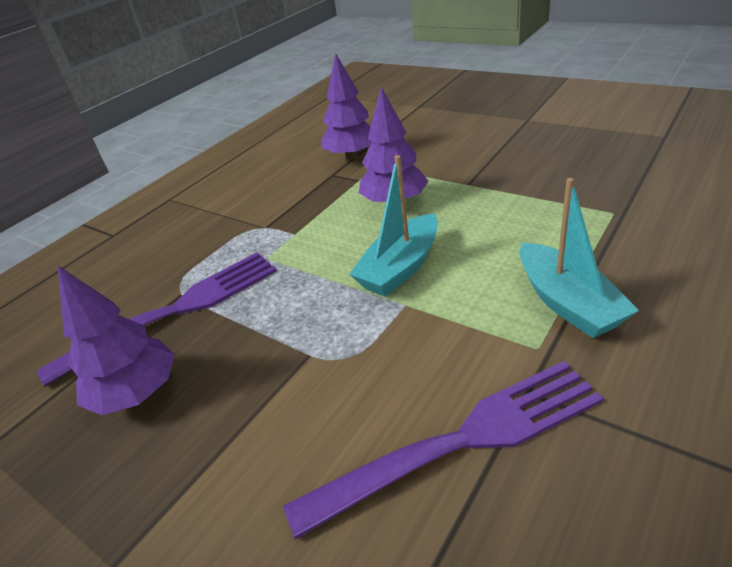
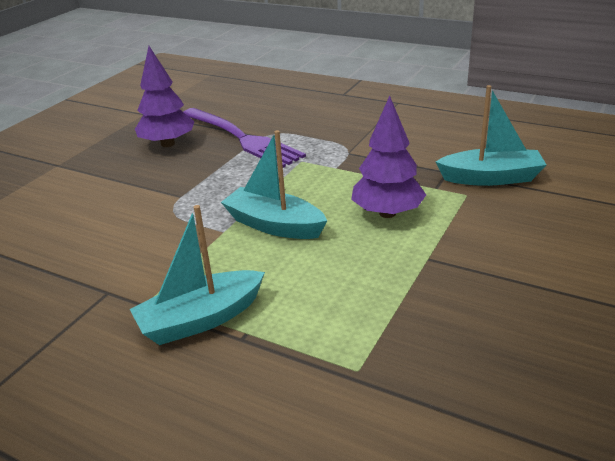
camera: 80 degrees right, 5 degrees down
(352, 156) = (491, 178): purple tree -> turquoise boat
(461, 441) = (78, 262): purple fork -> none

